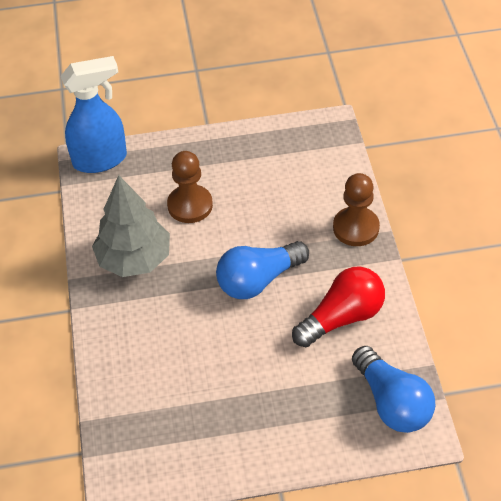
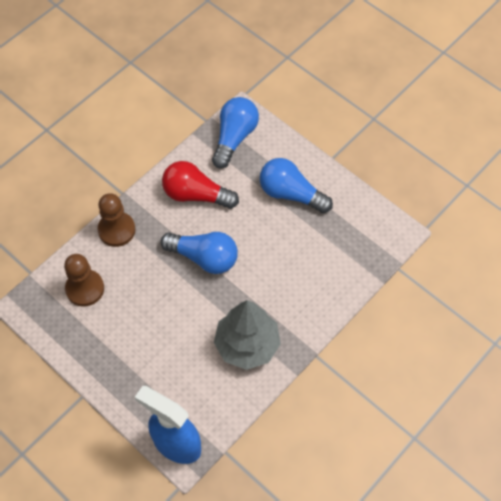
camera: 130 degrees left, 10 degrees up
(190, 205) = (173, 345): brown pawn -> brown pawn (85, 289)
(266, 408) = (291, 194): none -> blue light bulb

